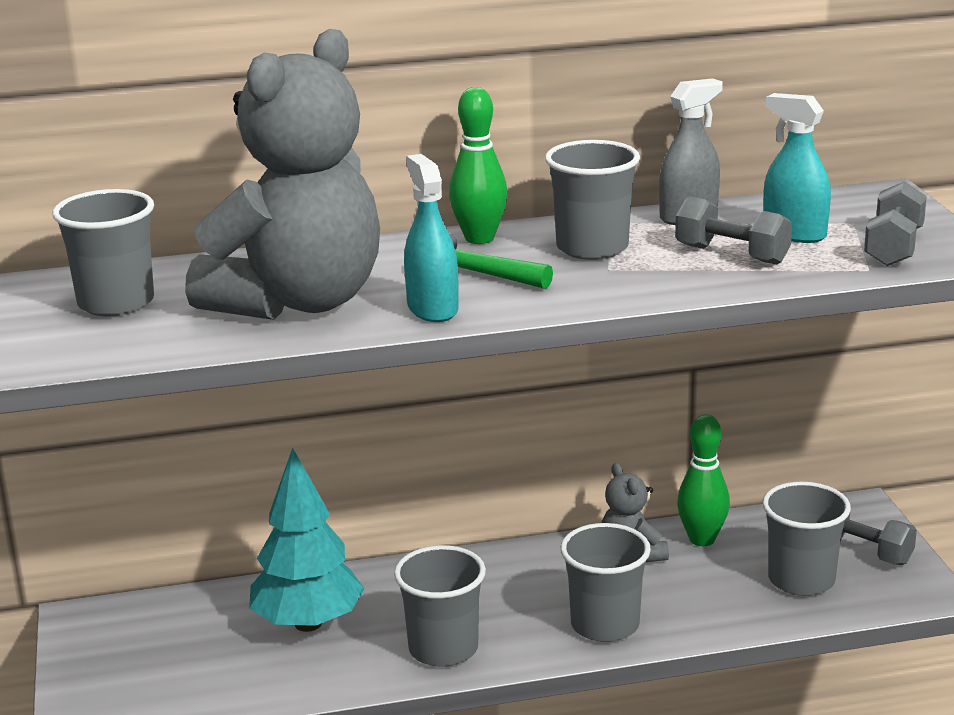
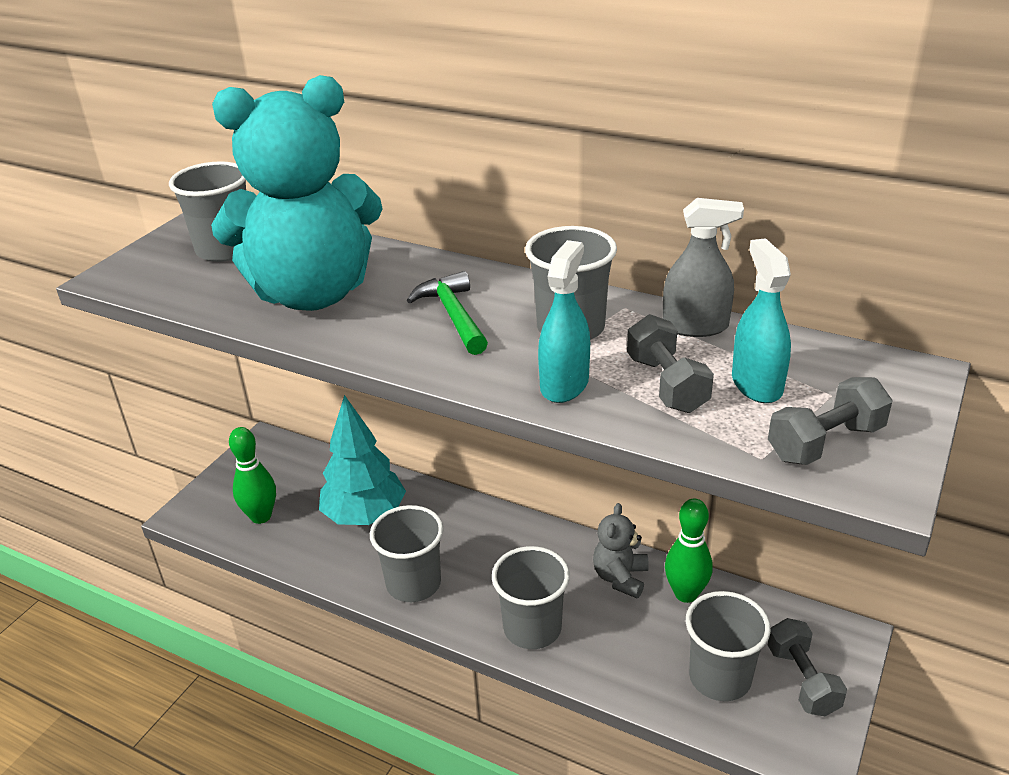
camera: 40 degrees right, 10 degrees up
(298, 302) = (313, 294): grey teddy bear -> turquoise teddy bear
(432, 309) = (376, 338): turquoise spray bottle -> turquoise spray bottle (564, 384)
(479, 238) = (508, 285): green bowling pin -> green bowling pin (261, 516)

